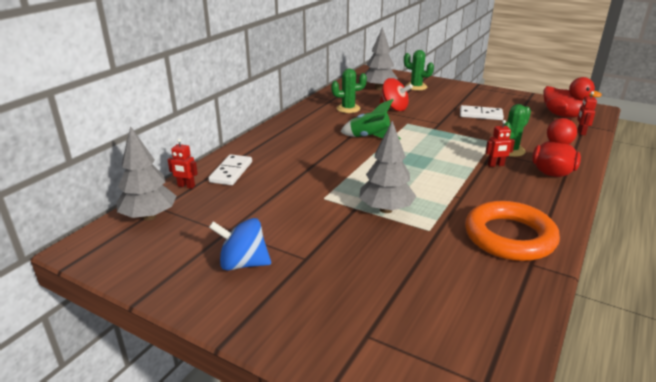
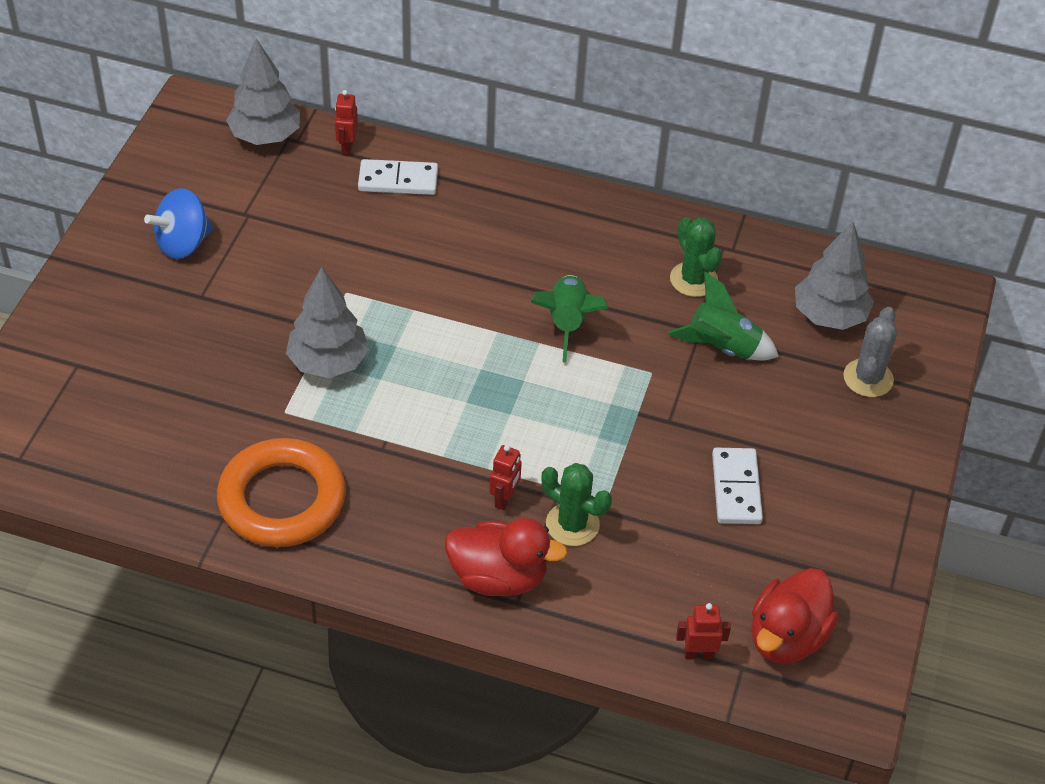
camera: 75 degrees right, 20 degrees up
(243, 263) = (183, 243): blue spinning top -> blue spinning top turned 120 degrees counterclockwise
(394, 108) = (722, 348): red spinning top -> green rocket
(416, 87) = (868, 378): green cactus -> grey cactus
(496, 165) = (504, 499): red robot -> red robot turned 135 degrees counterclockwise

